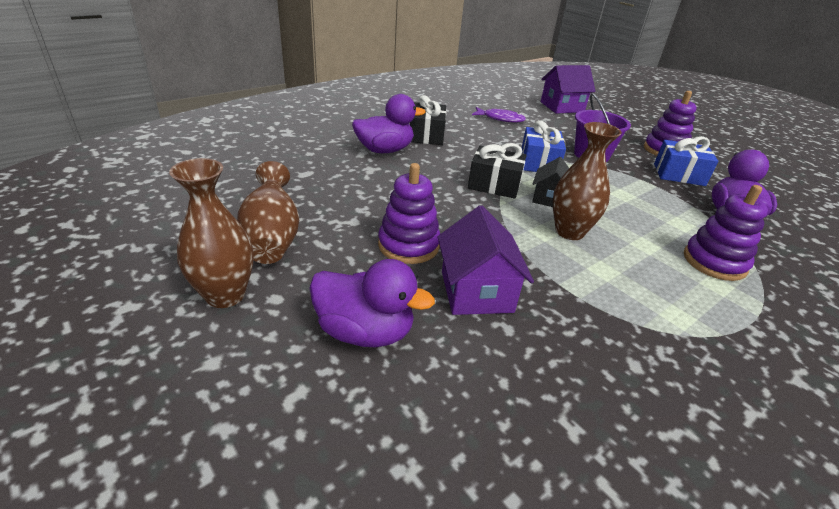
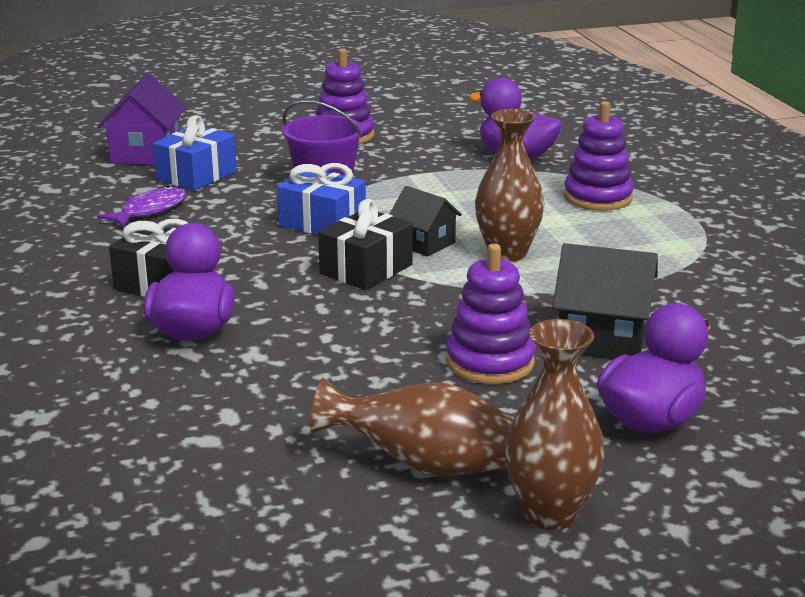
camera: 65 degrees left, 10 degrees down
(476, 291) = (602, 338): purple house -> black house
(679, 174) = (412, 150): blue gift -> blue gift (196, 176)

